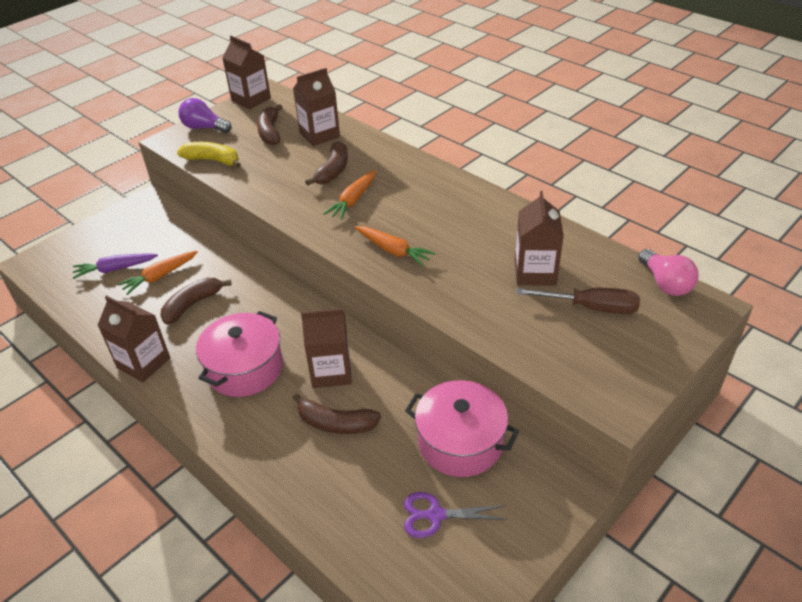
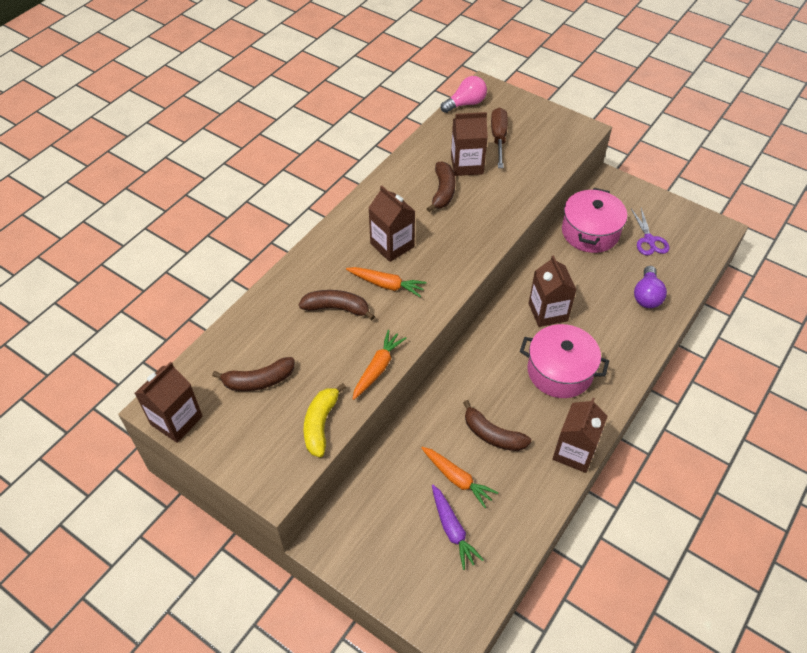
camera: 100 degrees left, 10 degrees up
(204, 128) = (246, 455): purple light bulb -> purple light bulb (647, 295)
(319, 135) = (266, 332): brown carton -> brown carton (392, 245)
(336, 423) = (596, 301): brown banana -> brown banana (443, 192)
(393, 250) = (455, 248): orange carrot -> orange carrot (377, 368)

